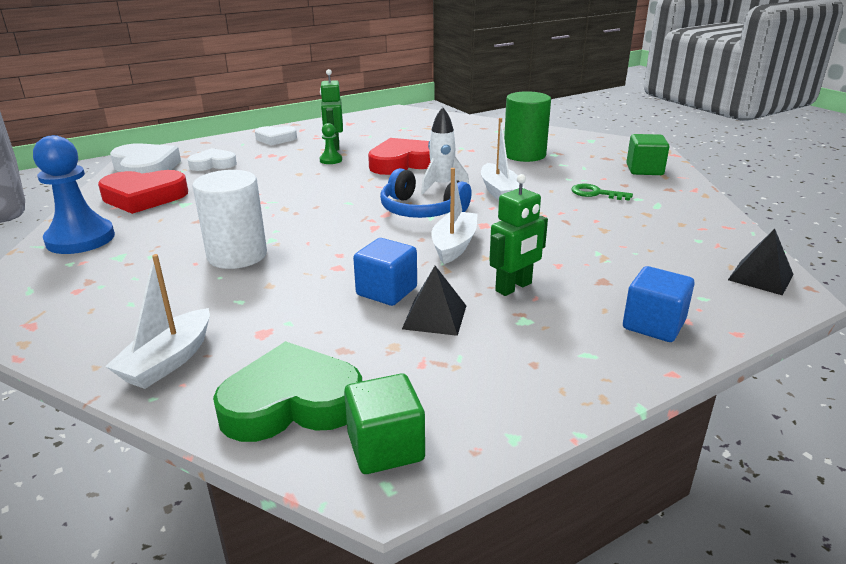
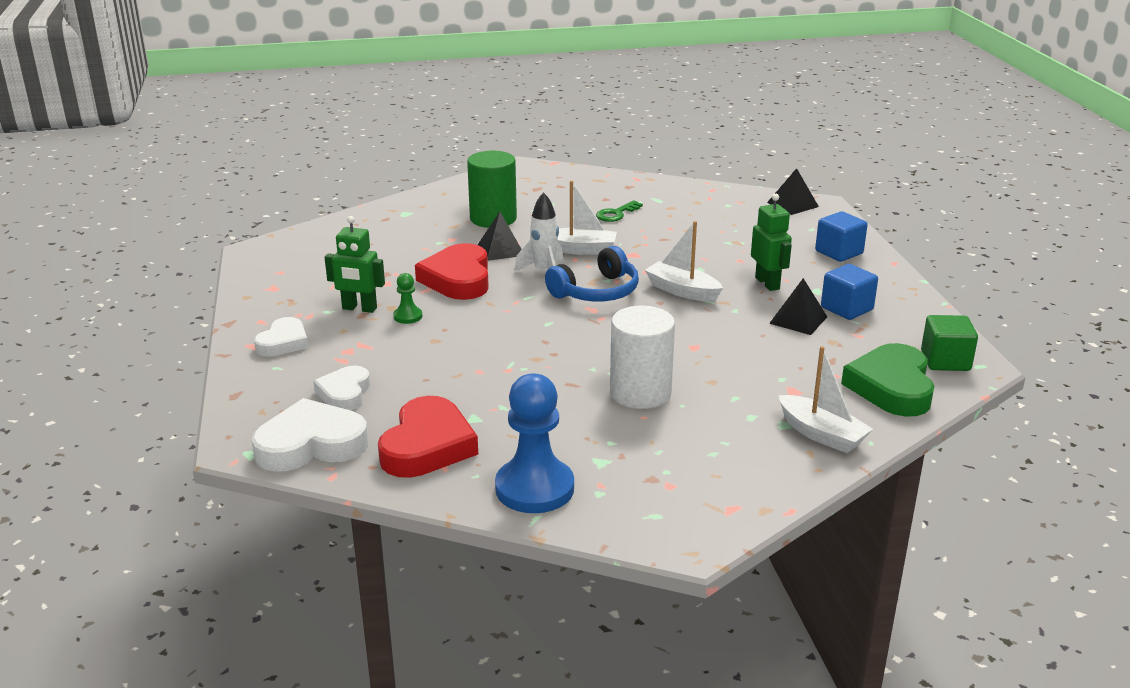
camera: 70 degrees left, 0 degrees up
(386, 291) = (749, 332): blue cube -> blue cube (846, 309)
(468, 166) = (501, 250): none -> black pyramid
(644, 170) = (579, 183): green cube -> none

